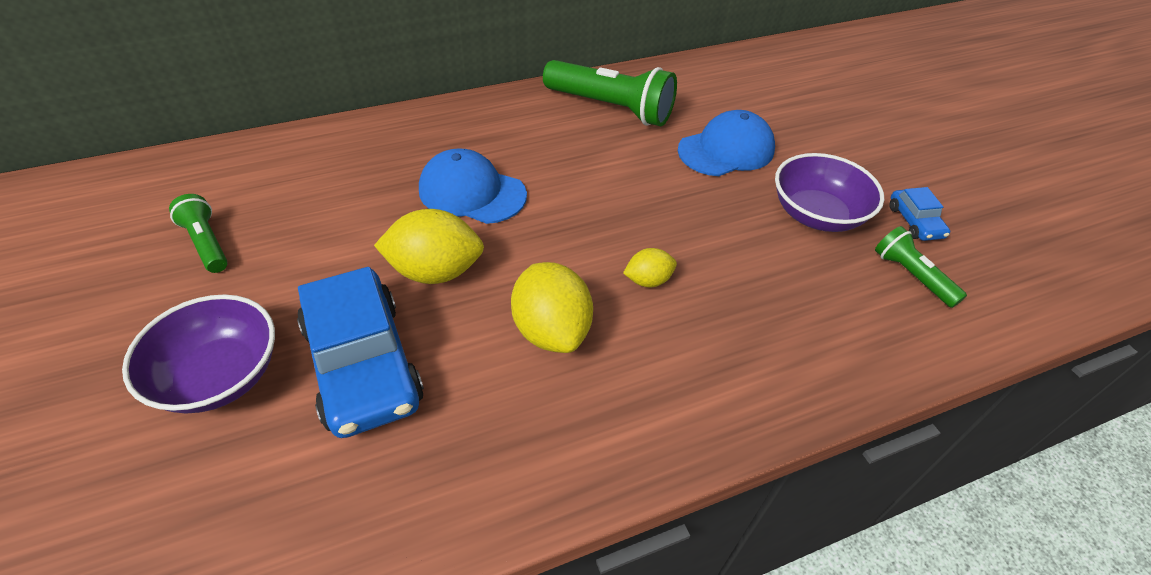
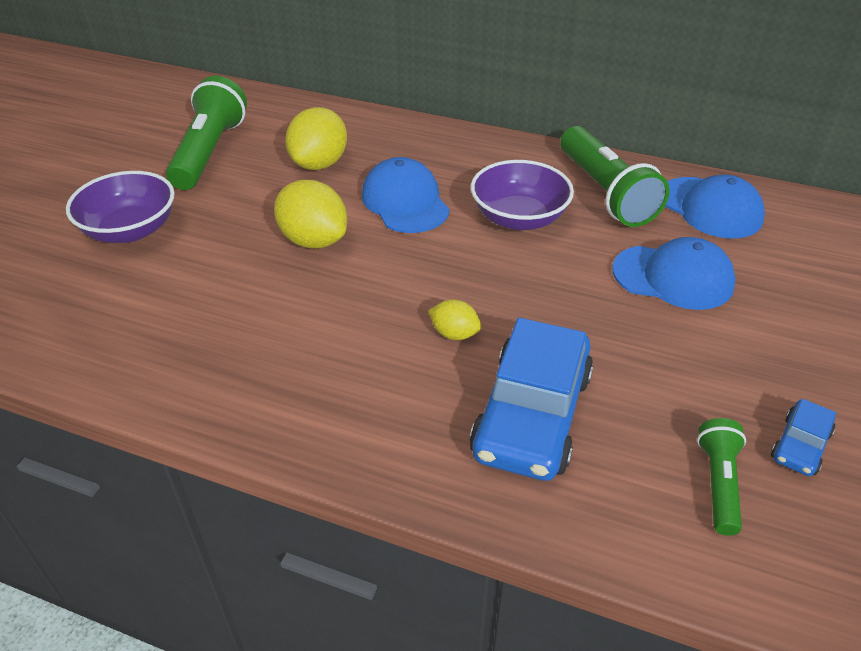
camera: 45 degrees right, 5 degrees down
(207, 243) = (209, 152): green flashlight -> green flashlight, size x1.86
(363, 364) = (204, 269): blue car -> blue car (531, 415)
(551, 330) = (338, 322): yellow lemon -> yellow lemon (319, 164)
(687, 87) = (710, 208): none -> blue cap
(816, 214) = (690, 376): purple bowl -> purple bowl (519, 218)

